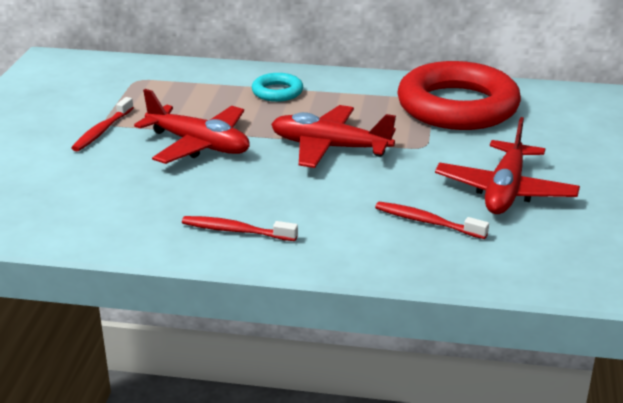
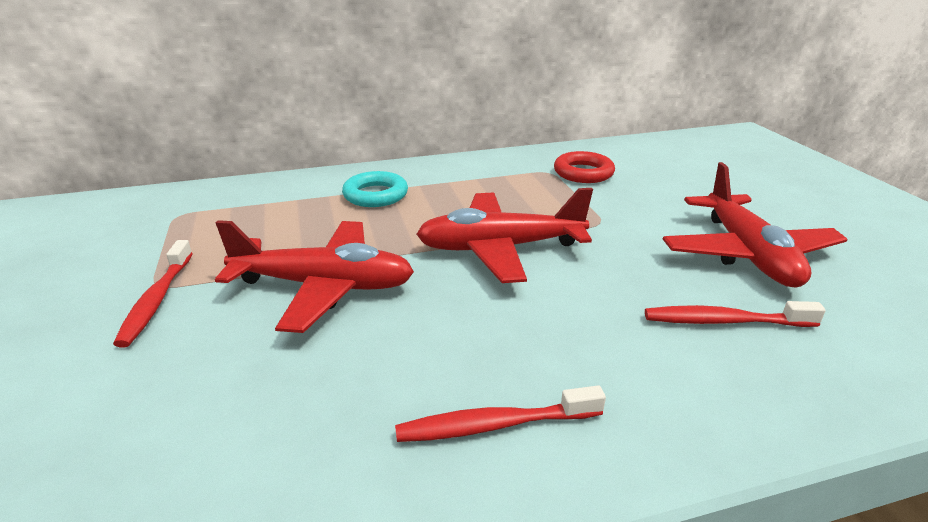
camera: 25 degrees left, 0 degrees up
(457, 106) = (583, 173): red ring -> red ring, size x0.44

